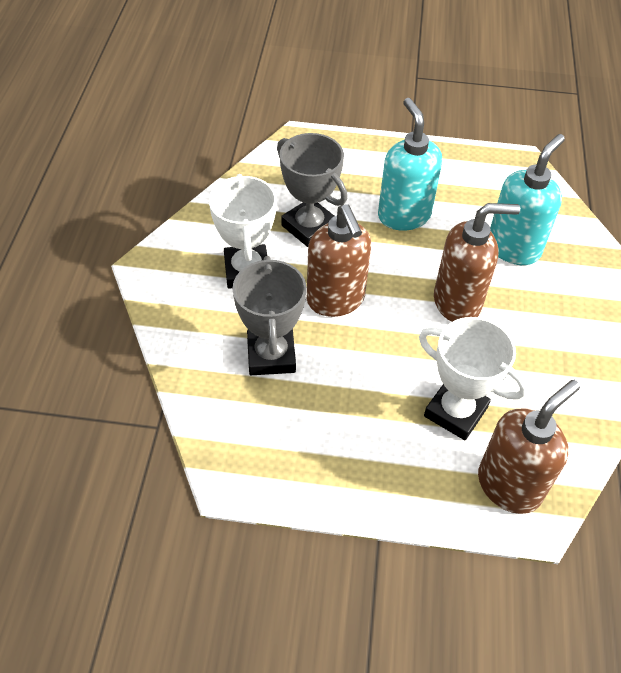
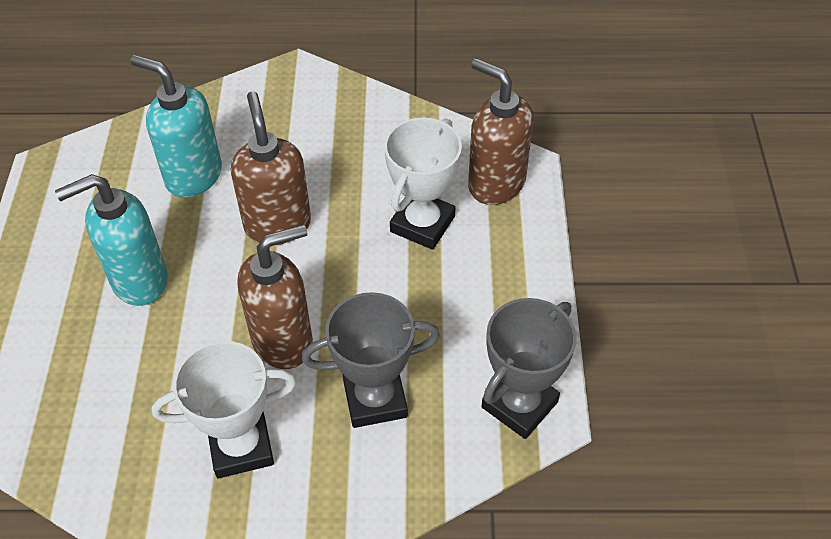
camera: 95 degrees left, 0 degrees up
(309, 227) = (158, 383): grey trophy -> grey trophy (519, 404)

